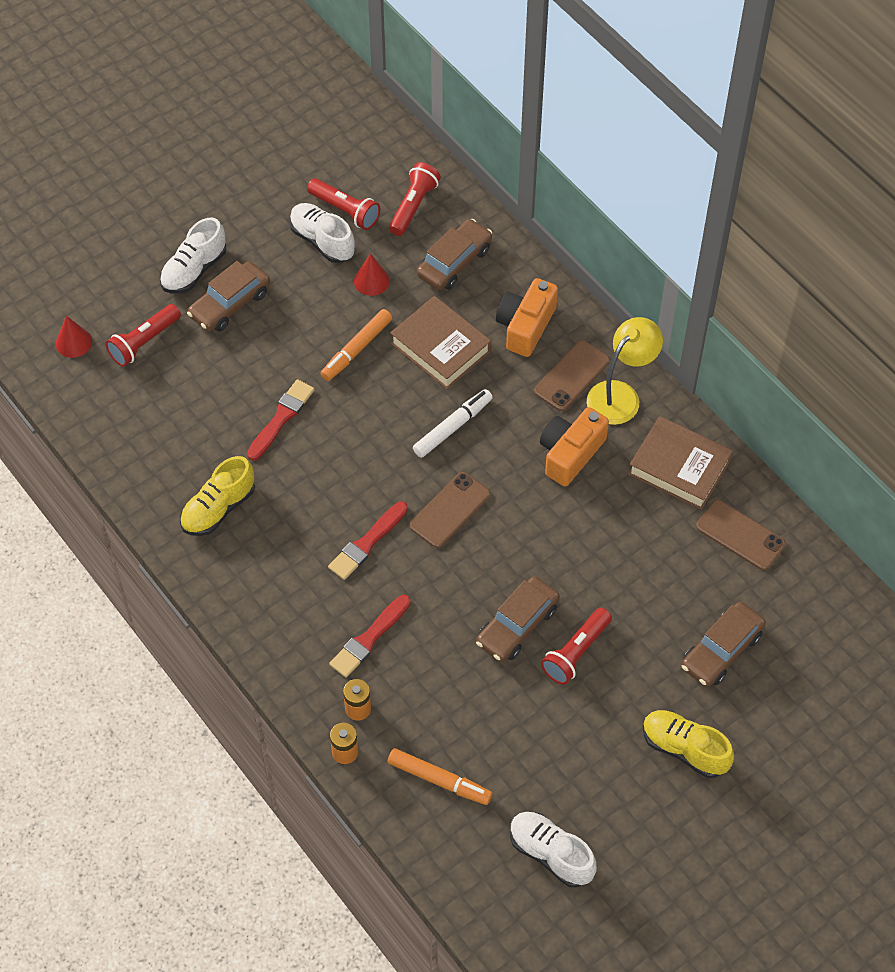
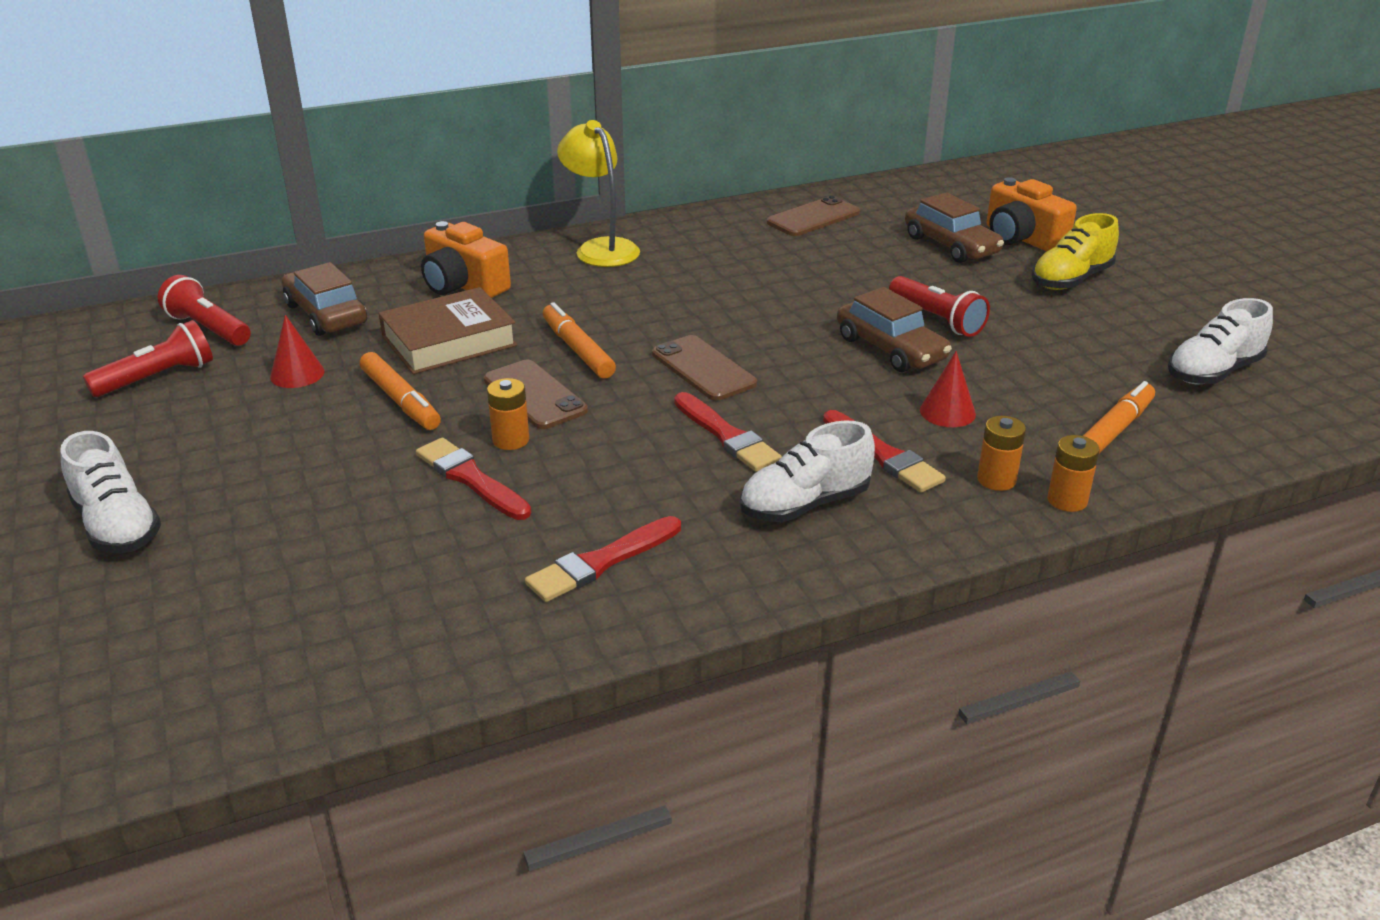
camera: 75 degrees left, 25 degrees down
(73, 342) = (130, 692): red cone -> red cone (947, 412)
(144, 342) = (210, 601): red flashlight -> none
(218, 508) = (601, 562): yellow shoe -> red brush
(230, 304) = (219, 498): brown car -> none
(322, 241) = (189, 402): white shoe -> white shoe (805, 504)
(328, 425) = (511, 440): none -> orange battery
(452, 427) = (578, 350): white marker -> orange marker
(570, 454) = (662, 285): orange camera -> orange camera (1022, 238)
(571, 376) = (555, 269): brown phone -> brown phone (535, 395)
(679, 467) = (714, 233): brown book -> none

